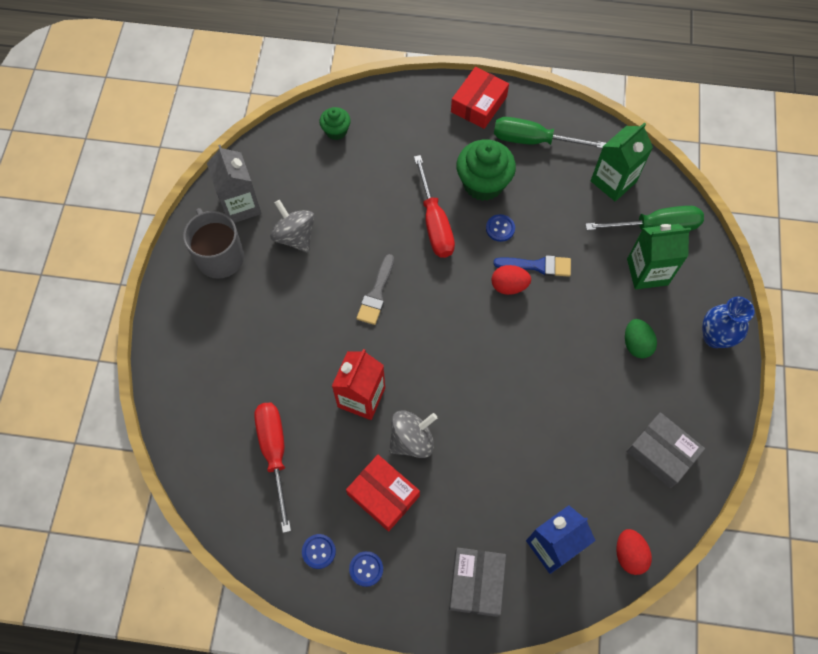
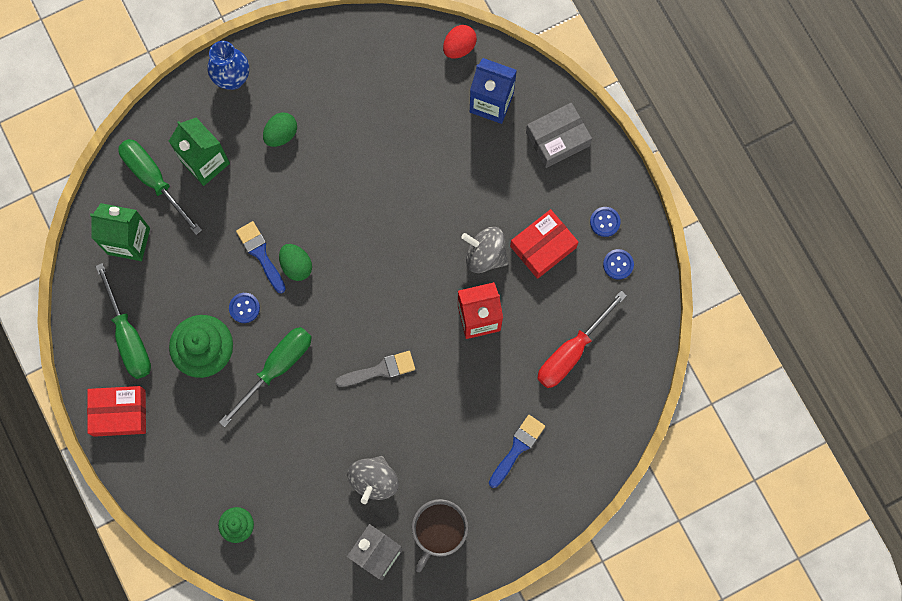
camera: 125 degrees left, 10 degrees up
(233, 355) = (517, 448): none -> blue brush
(383, 495) = (543, 247): red box -> red box turned 45 degrees clockwise
(434, 223) = (277, 367): red screwdriver -> green screwdriver
(509, 286) = (296, 266): red egg -> green egg
(661, 453) = (363, 66): grey box -> none

